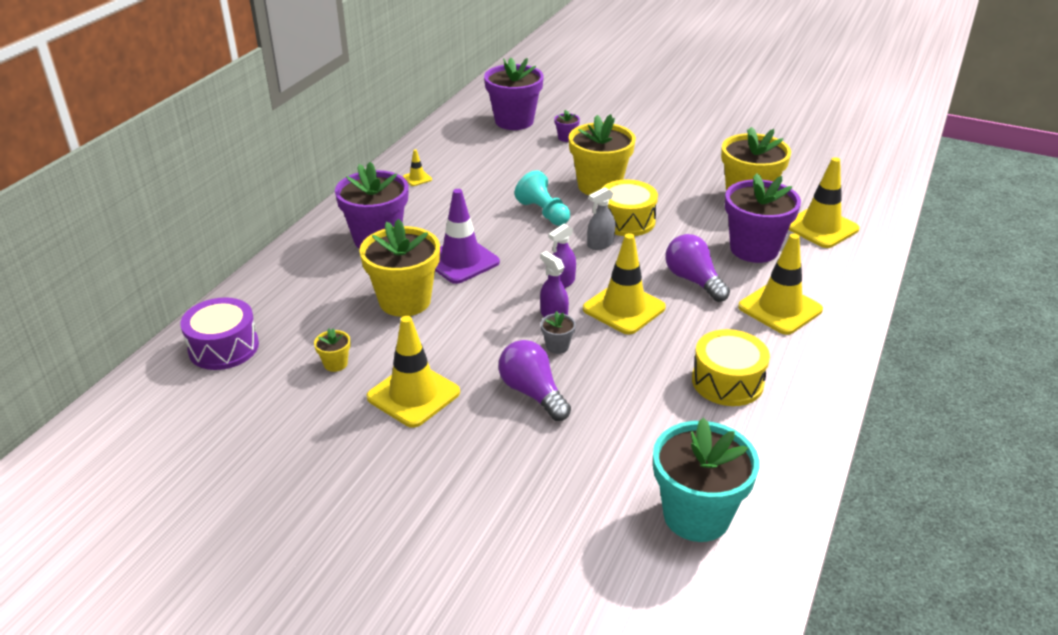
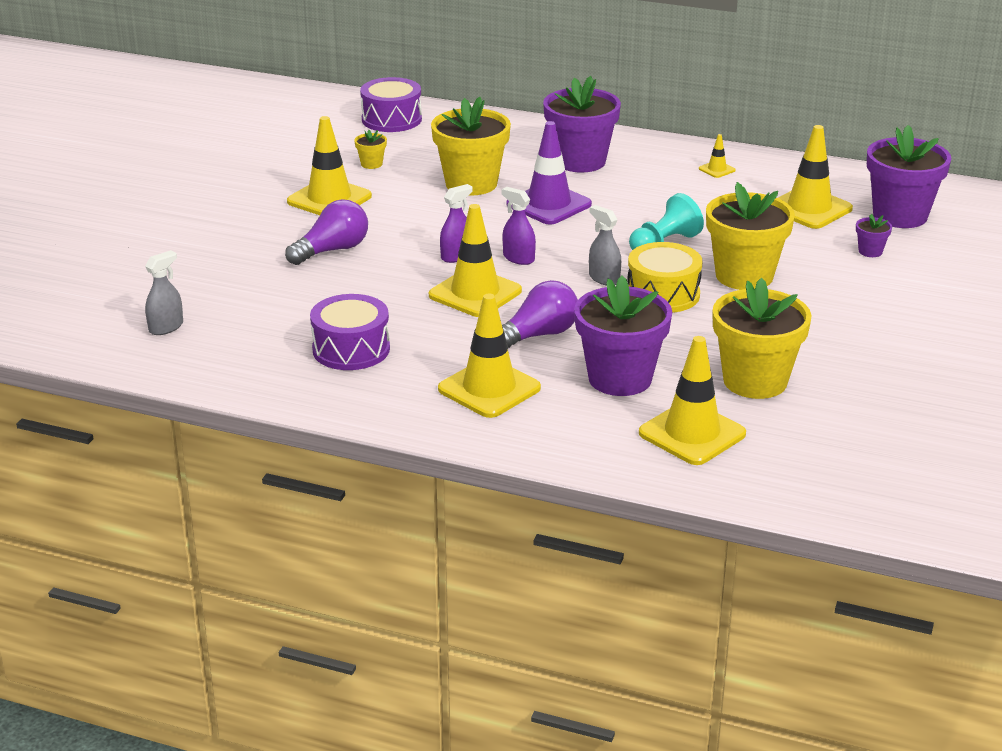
camera: 85 degrees right, 5 degrees down
(496, 150) = (809, 208): none -> yellow traffic cone
(557, 346) = (404, 259): grey flower pot -> none
(696, 515) = (166, 327): turquoise flower pot -> grey spray bottle
(727, 381) = (351, 349): yellow drum -> purple drum

